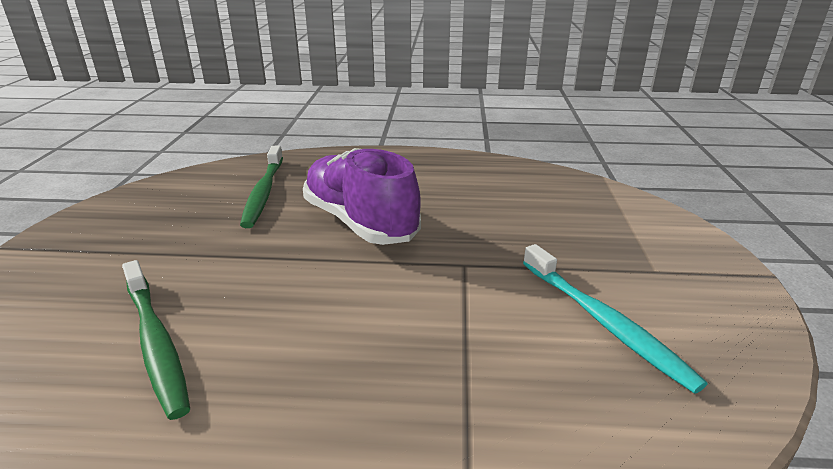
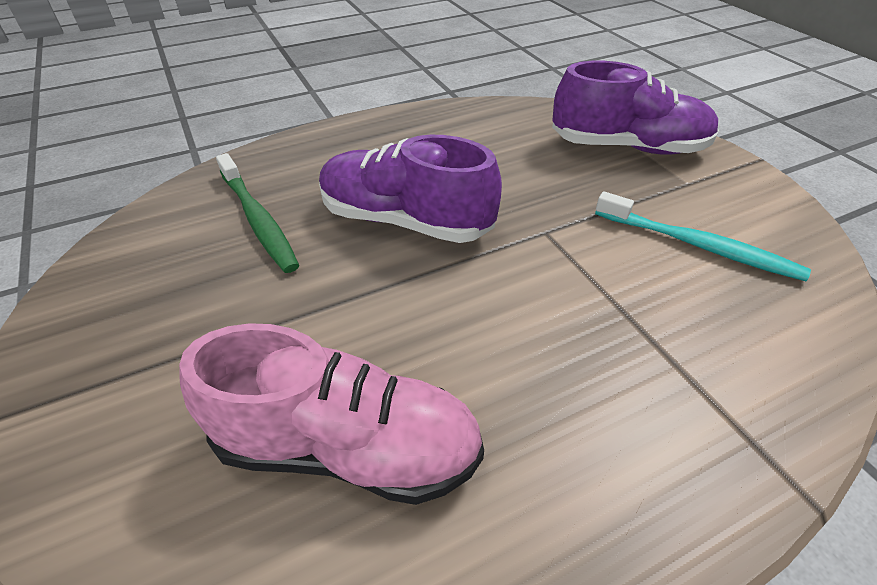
camera: 30 degrees left, 15 degrees up
(156, 343) = (347, 448): green toothbrush -> pink shoe
(621, 226) = (628, 147): none -> purple shoe

